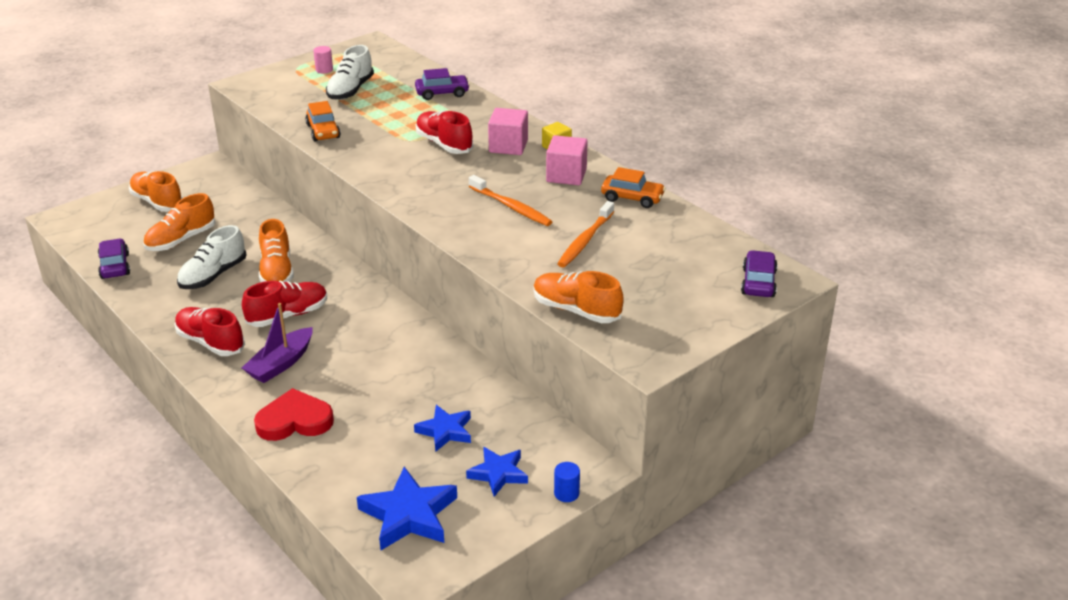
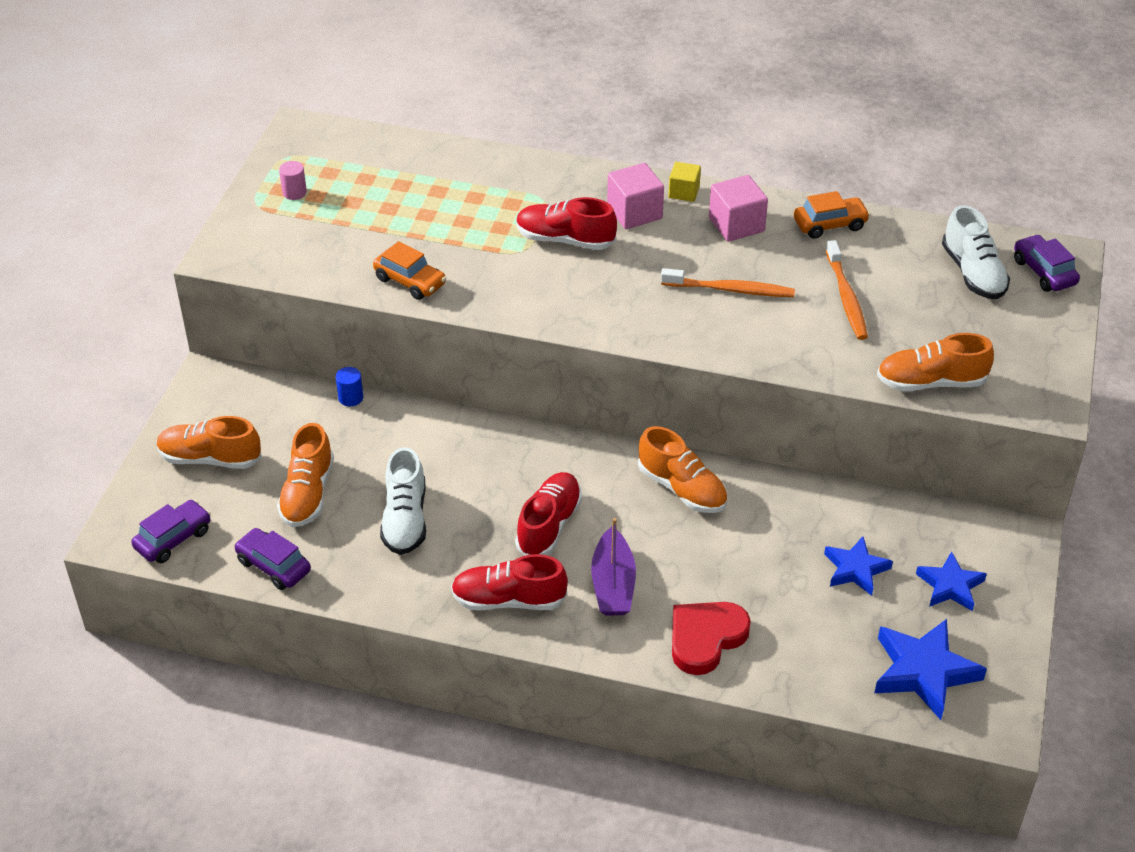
camera: 35 degrees left, 10 degrees up
(277, 271) = (469, 478): orange shoe -> orange shoe (682, 489)
(350, 90) = (365, 210): white shoe -> white shoe (973, 273)
(442, 93) = (476, 170): purple car -> purple car (173, 539)
(566, 493) = (1026, 572): blue cylinder -> blue cylinder (351, 398)

